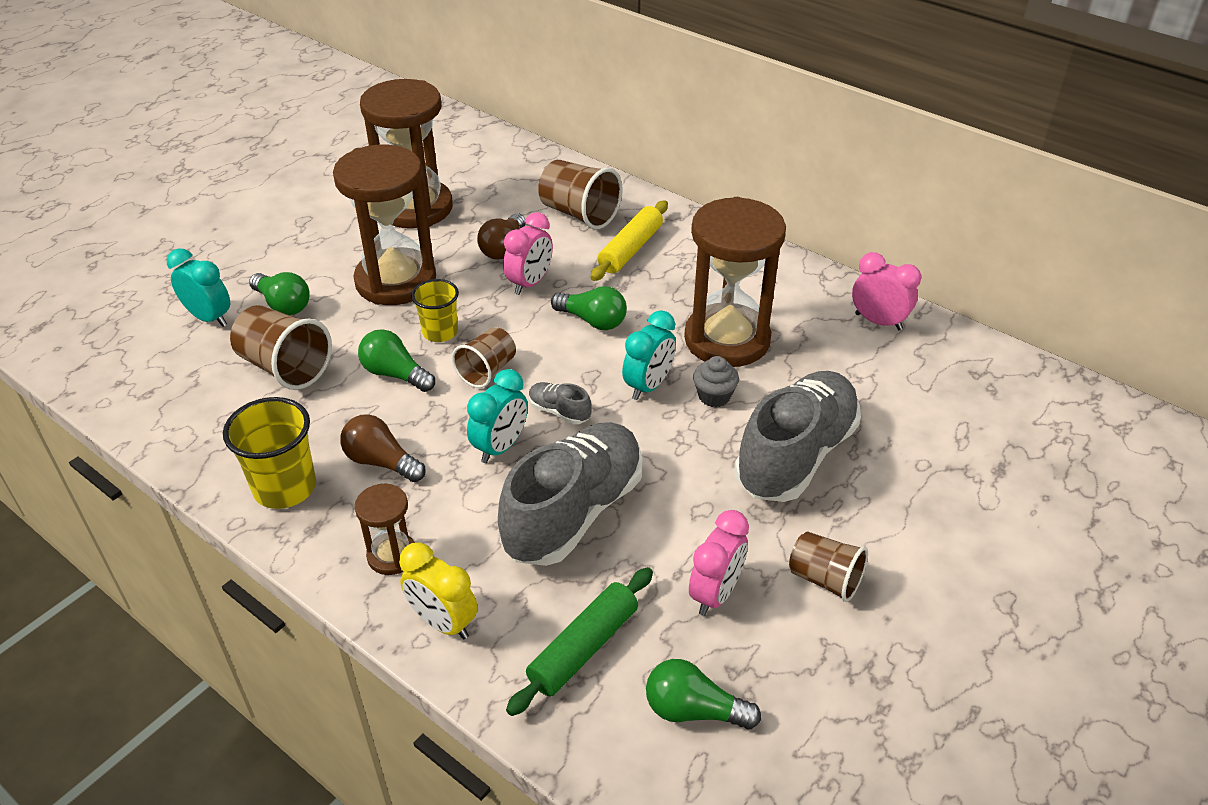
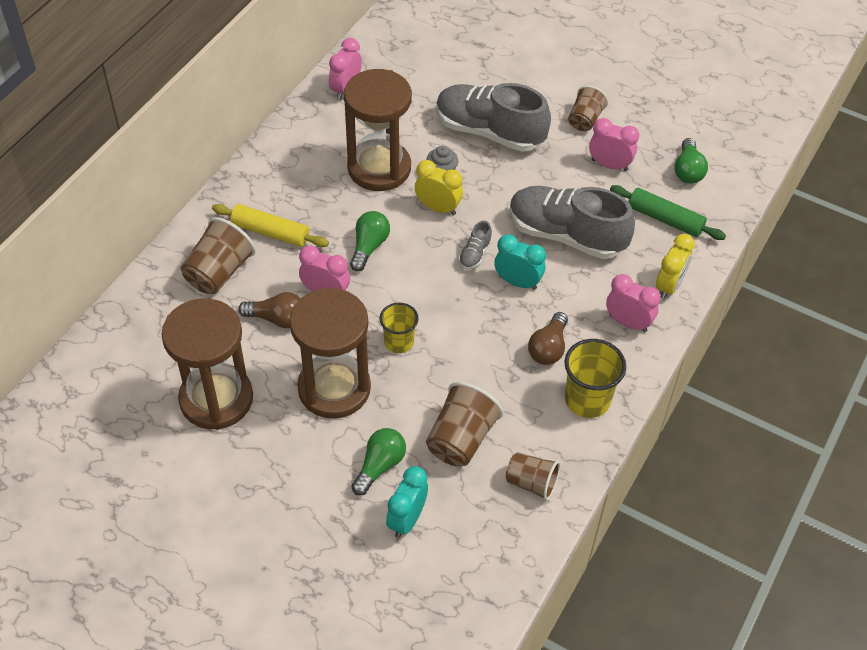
camera: 100 degrees left, 10 degrees up
(392, 555) = (628, 323): brown hourglass -> pink clock
(395, 374) = (455, 361): green light bulb -> none
(487, 371) = (439, 303): brown cup -> brown cup (531, 483)
(648, 386) = (438, 208): turquoise clock -> yellow clock

